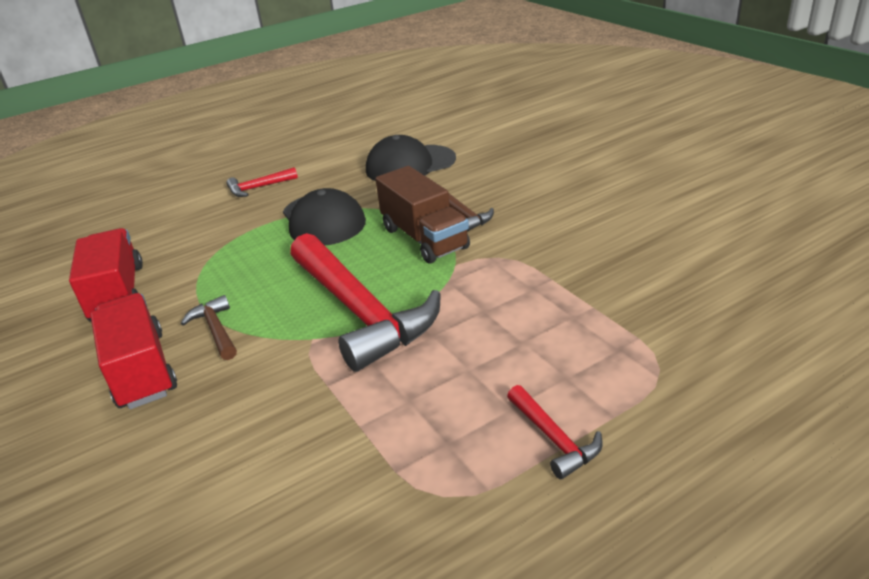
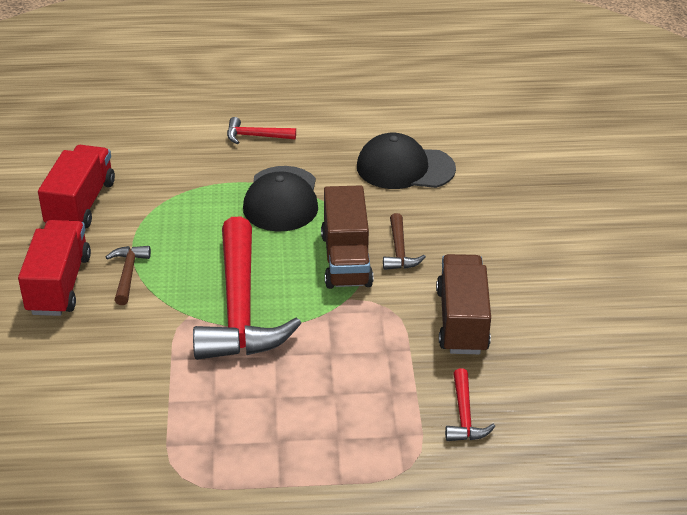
camera: 25 degrees right, 5 degrees up
(554, 439) = (285, 477): red hammer -> red hammer (464, 416)
(570, 241) = (462, 321): none -> brown truck

